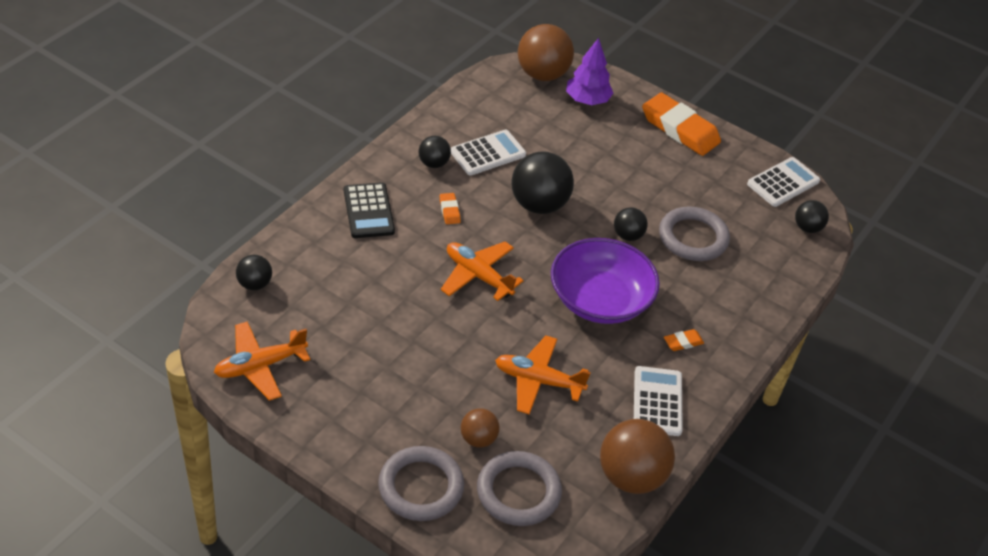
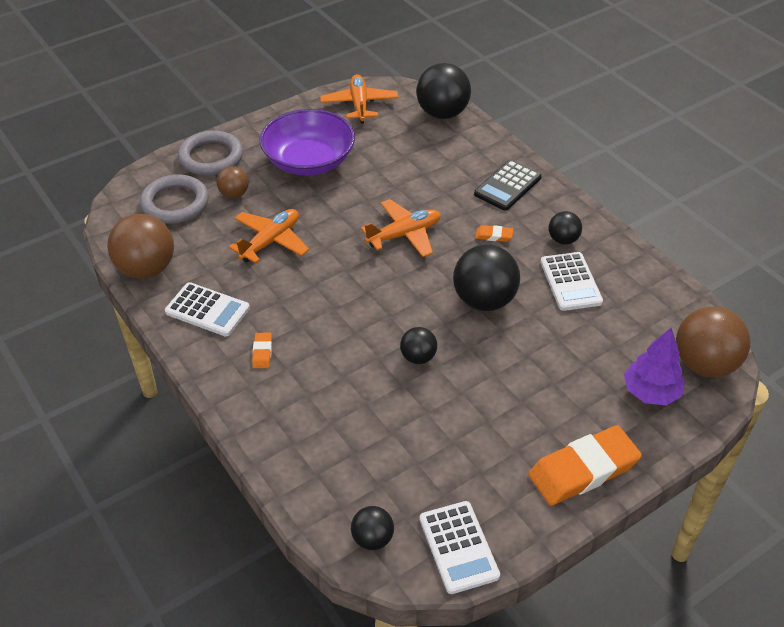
camera: 115 degrees right, 0 degrees up
(254, 284) = (442, 113): black ball -> black ball, size x1.87
(368, 211) = (507, 186): black calculator -> black calculator turned 60 degrees counterclockwise
(600, 299) = (341, 308): purple bowl -> purple bowl (309, 161)
(693, 238) = (396, 413): grey ring -> none

